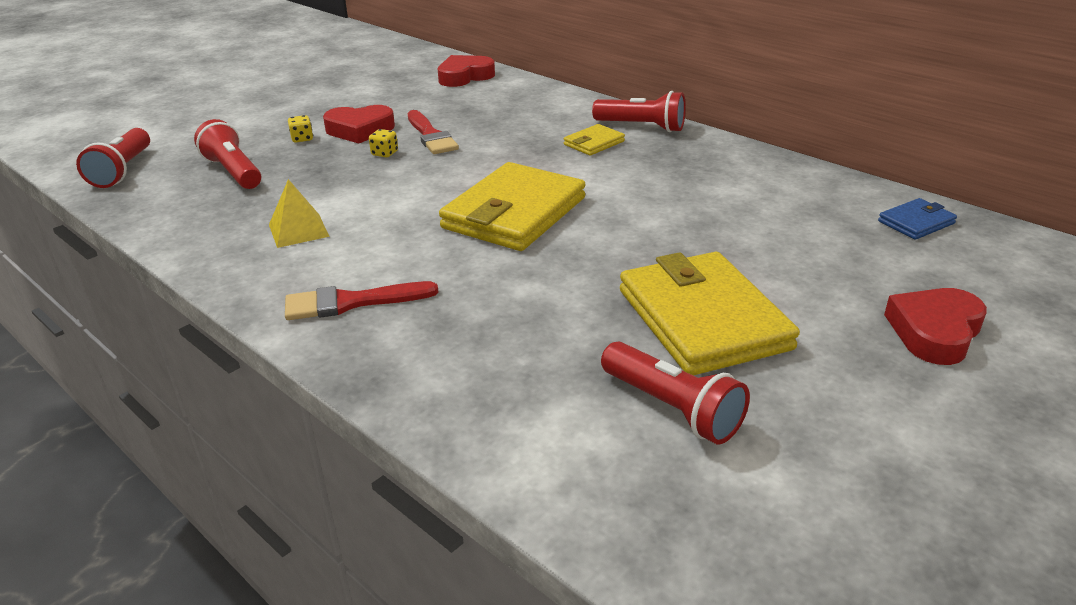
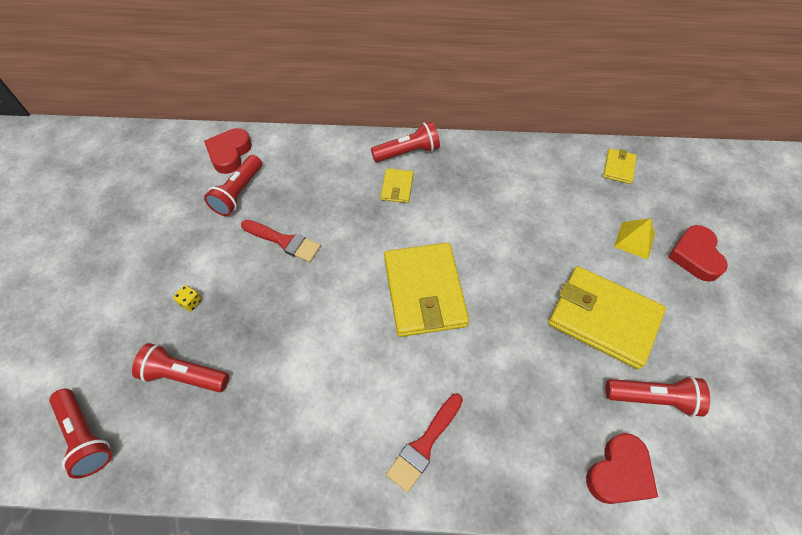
camera: 40 degrees left, 25 degrees up
(298, 230) = (311, 403): yellow pyramid -> yellow pyramid (634, 240)
(360, 130) = (224, 265): red heart -> red heart (619, 473)
(384, 153) = (274, 281): yellow dice -> none
(436, 98) = (238, 193): none -> red flashlight
(916, 222) = (618, 168): blue wallet -> yellow wallet

